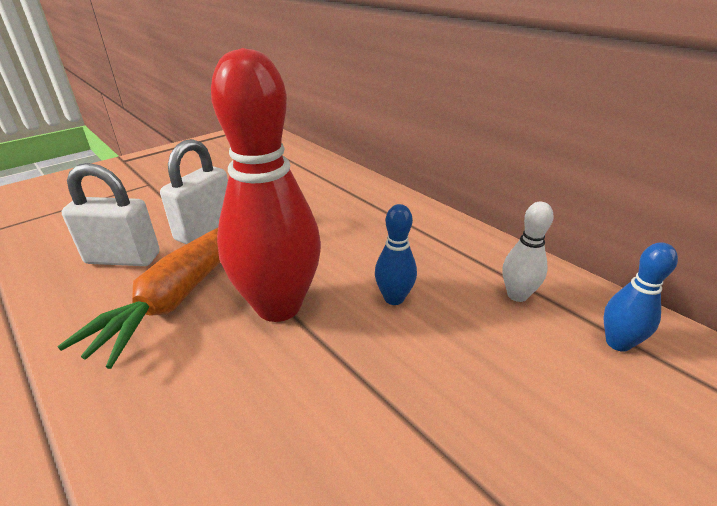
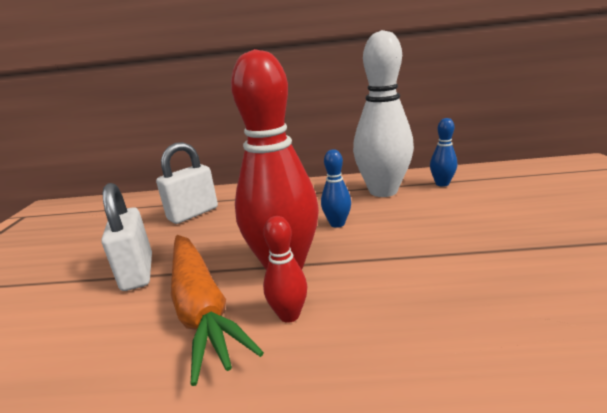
camera: 45 degrees left, 10 degrees down
(123, 258) = (92, 331): white padlock -> white padlock (193, 214)
(203, 354) = (289, 315): none -> red bowling pin
(517, 295) = (383, 191): white bowling pin -> white bowling pin, size x2.20

